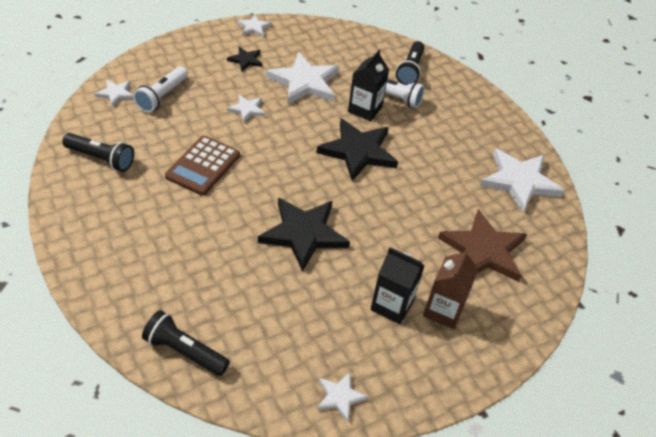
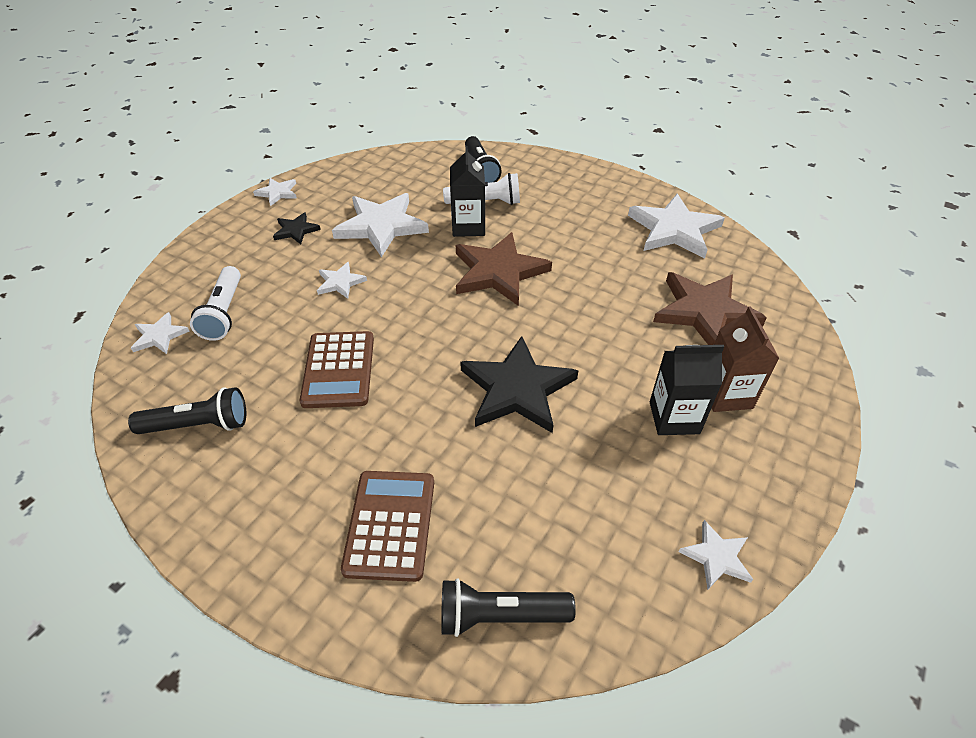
camera: 25 degrees left, 0 degrees up
(163, 270) = (390, 524): none -> brown calculator
(358, 151) = (498, 272): black star -> brown star

